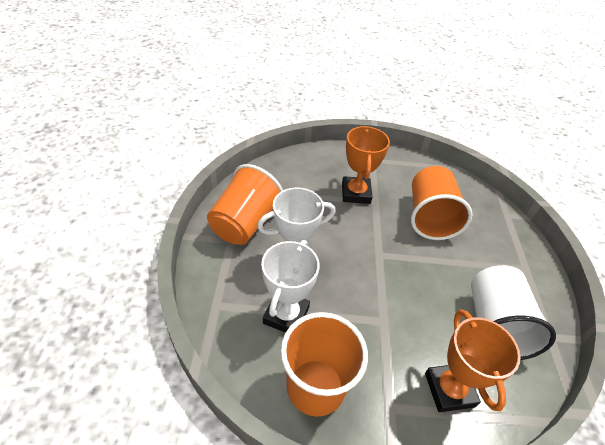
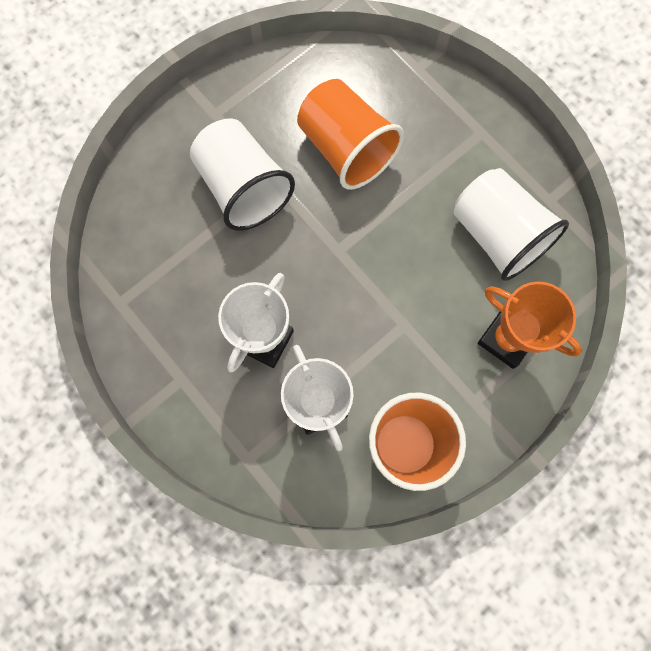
camera: 40 degrees left, 30 degrees up
(245, 223) = (172, 345): orange cup -> none
(355, 193) = (243, 188): orange trophy -> white cup

